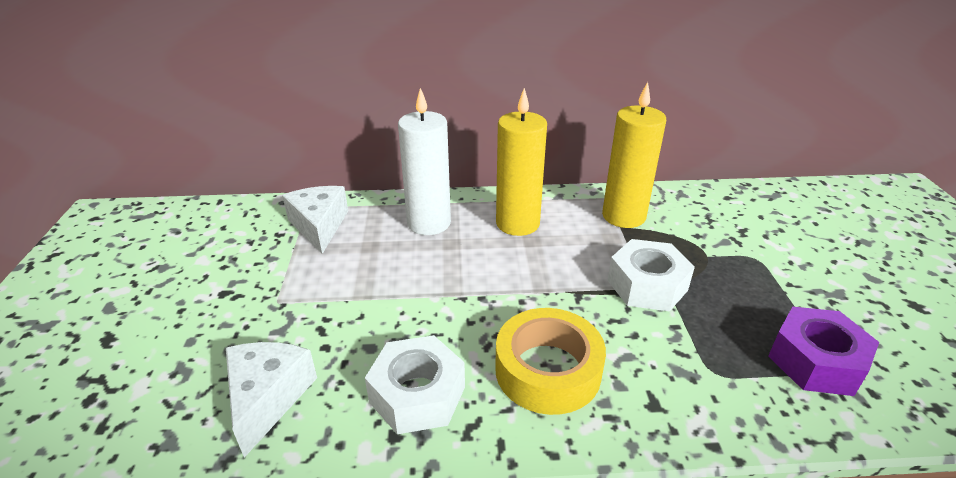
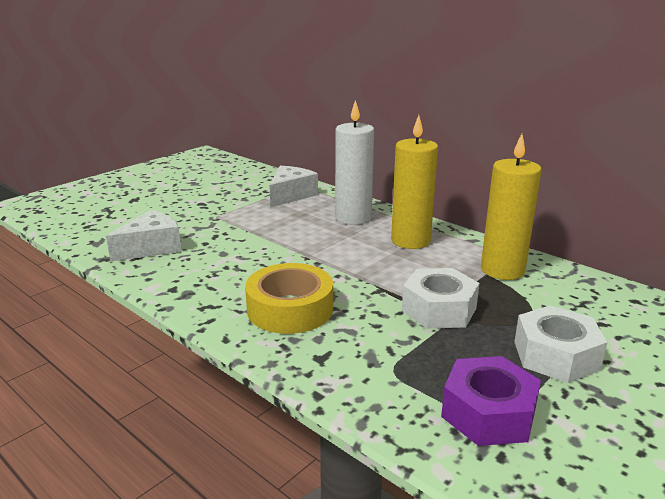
camera: 45 degrees right, 10 degrees down
(417, 394) = (209, 281): white nut -> white nut (556, 355)

